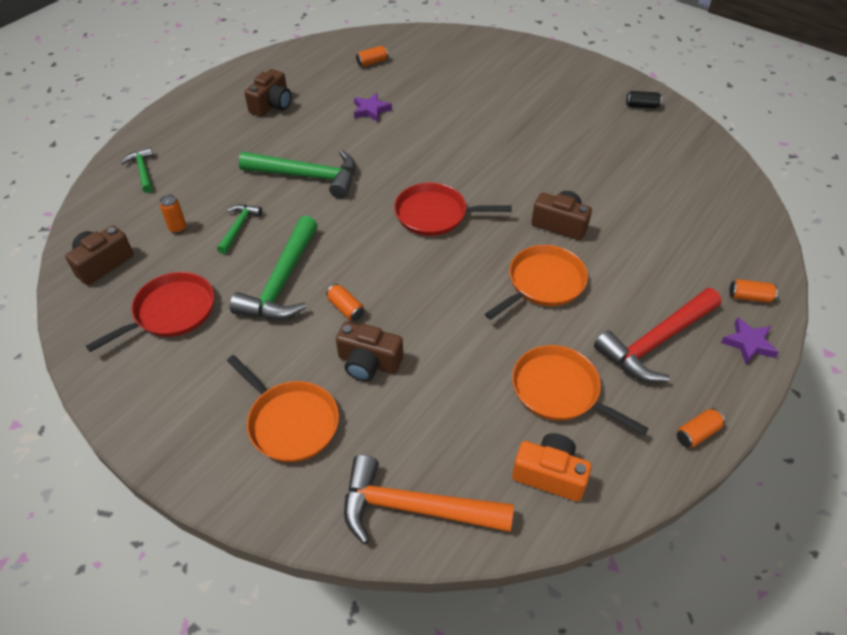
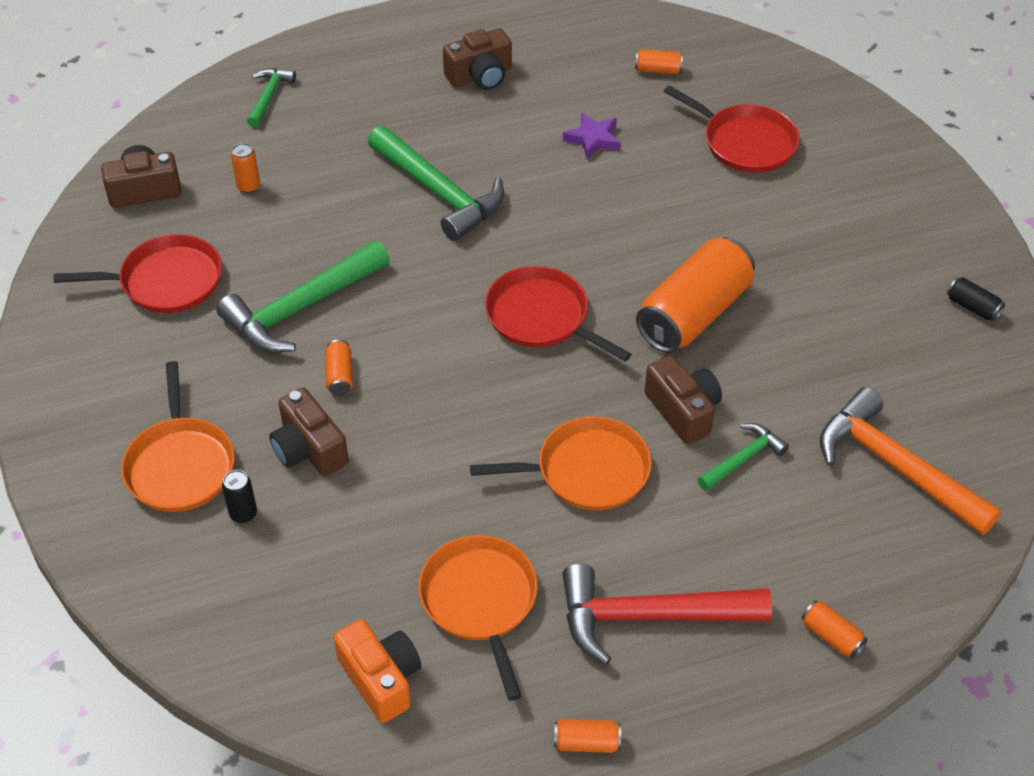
camera: 35 degrees right, 0 degrees up
(238, 227) = (311, 218): green hammer -> green hammer (743, 458)
(363, 427) = (243, 514): none -> black can
(413, 508) = (217, 623): orange hammer -> orange hammer (894, 466)
(454, 78) = (745, 142): none -> red pan
(515, 172) = (694, 314): none -> orange can
(748, 343) = (764, 688): purple star -> none

